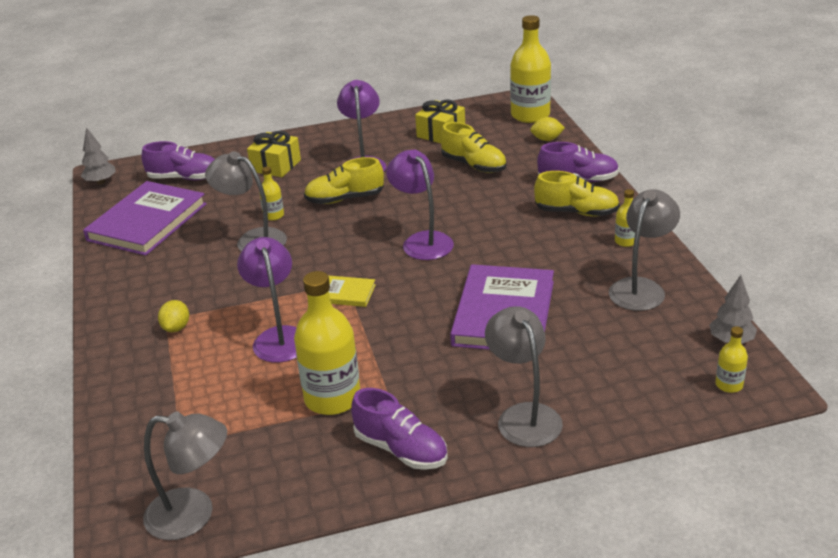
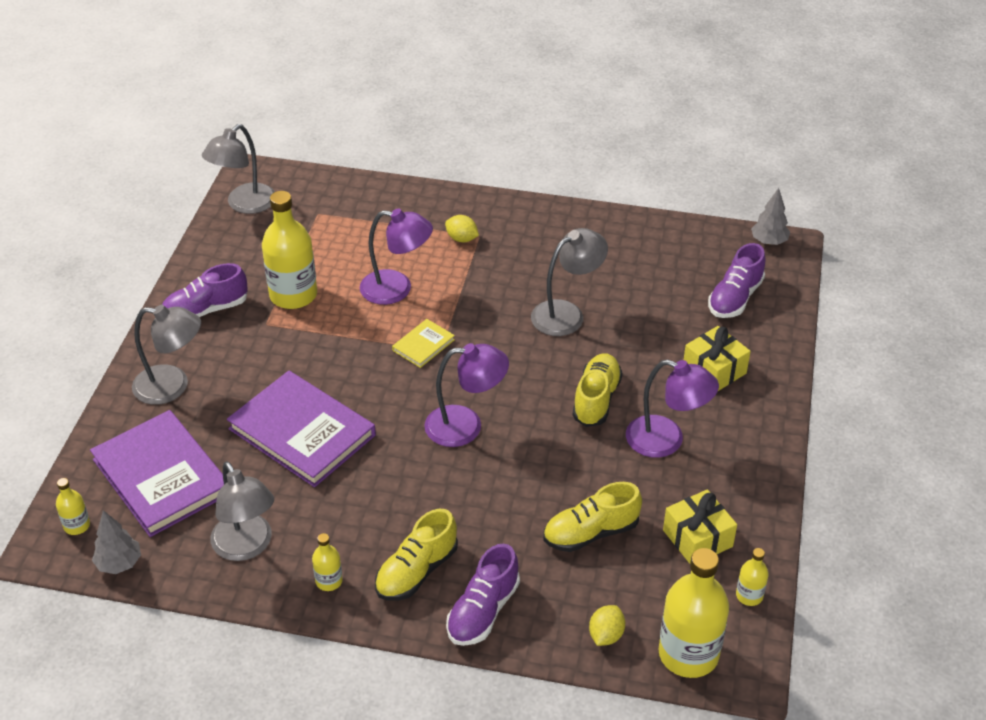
camera: 115 degrees right, 10 degrees up
(147, 222) = (657, 256): purple book -> purple book (161, 476)
(273, 215) = (602, 339): yellow bottle -> yellow bottle (749, 595)

